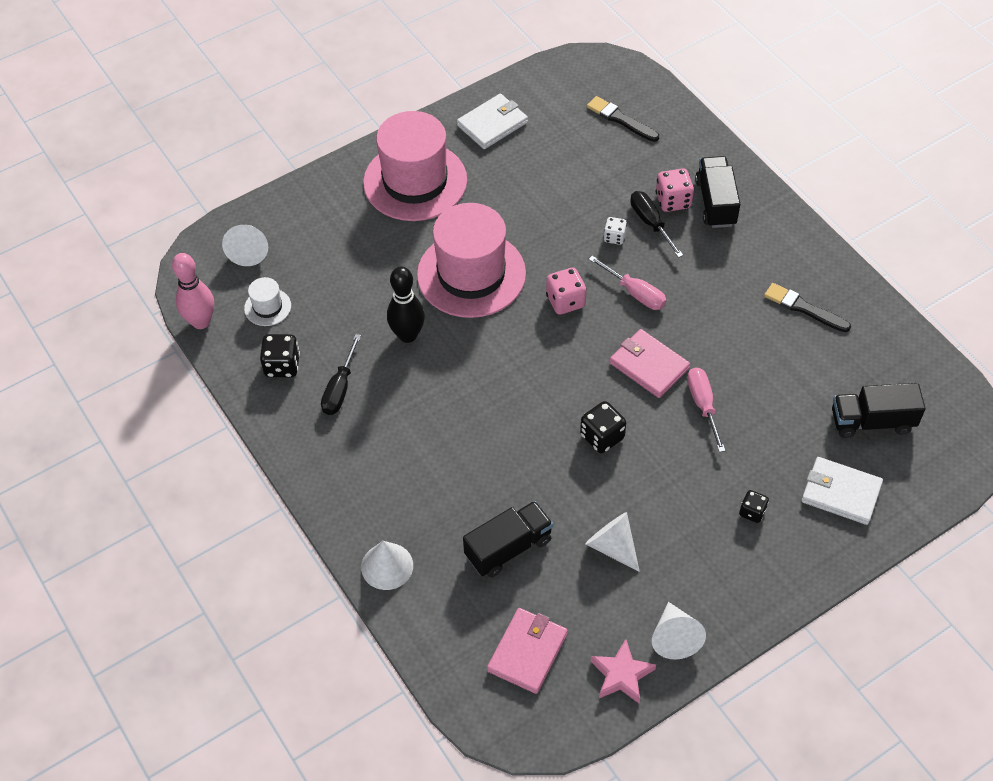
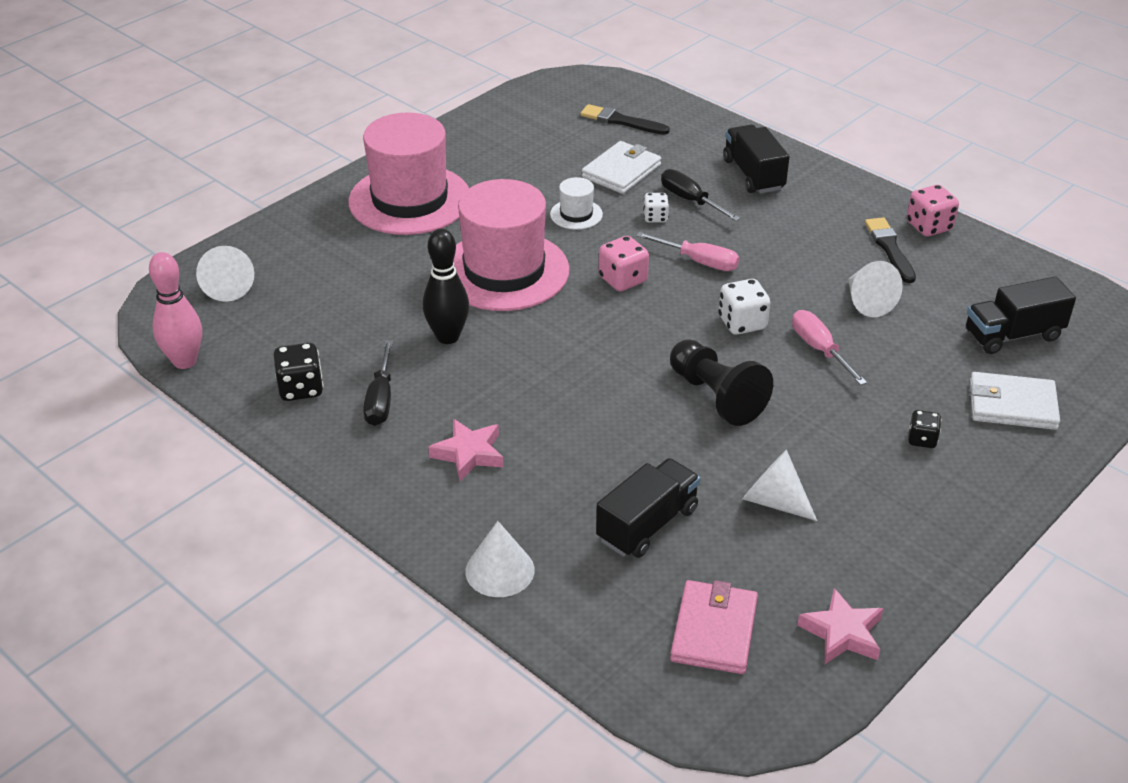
camera: 15 degrees left, 15 degrees down
(267, 307) = (266, 335): white hat -> white hat (576, 214)
(393, 454) = (469, 454): none -> pink star
(492, 124) = (481, 142): white wallet -> white wallet (621, 171)
(602, 437) = (716, 396): black dice -> black pawn
(649, 366) = (742, 323): pink wallet -> white dice
(673, 201) = (706, 179): pink dice -> pink dice (929, 226)
(674, 637) = (889, 581): white cone -> white cone (867, 302)
(804, 308) = (889, 248): black brush -> black brush turned 60 degrees clockwise

